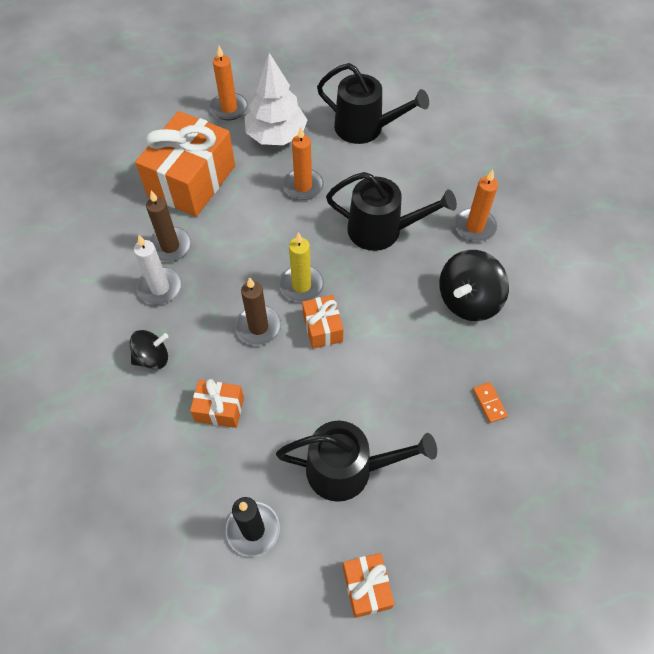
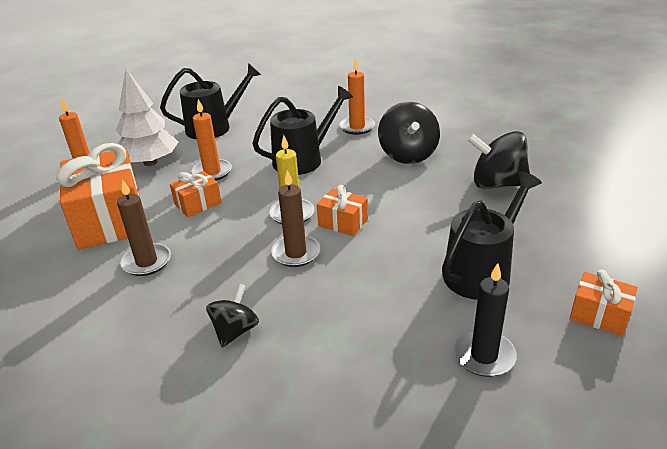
camera: 45 degrees left, 25 degrees down
(160, 288) = (175, 289): white candle -> none
(219, 409) = (342, 315): orange gift -> orange gift (198, 204)
(489, 403) = (497, 184): orange domino -> black spinning top

